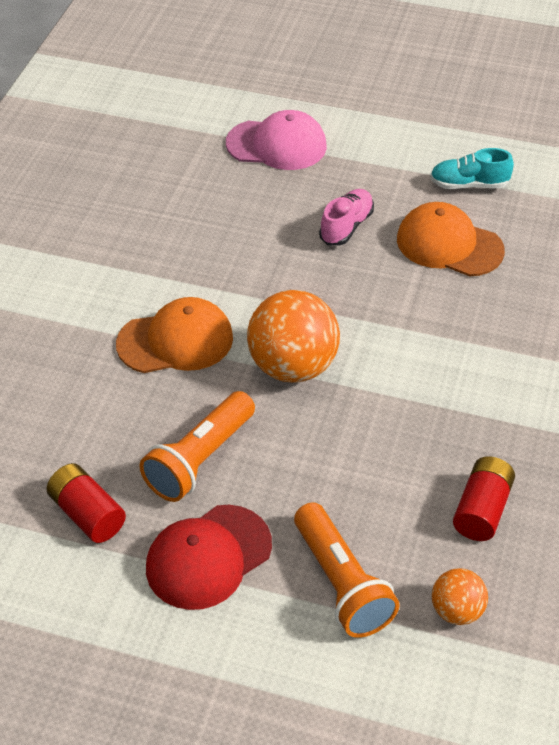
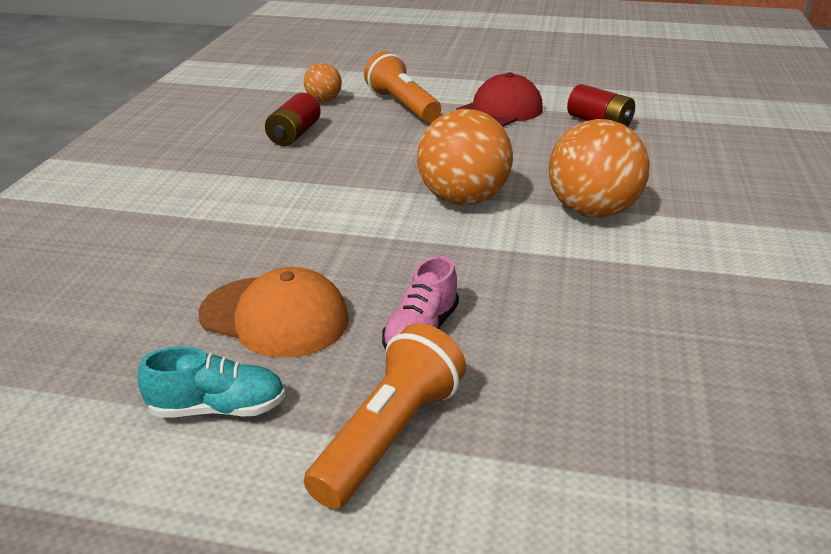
camera: 175 degrees right, 15 degrees down
(175, 341) = (592, 212): orange cap -> orange ball
(200, 460) = (527, 147): orange flashlight -> orange flashlight (389, 435)
(277, 145) = (569, 468): pink cap -> none

